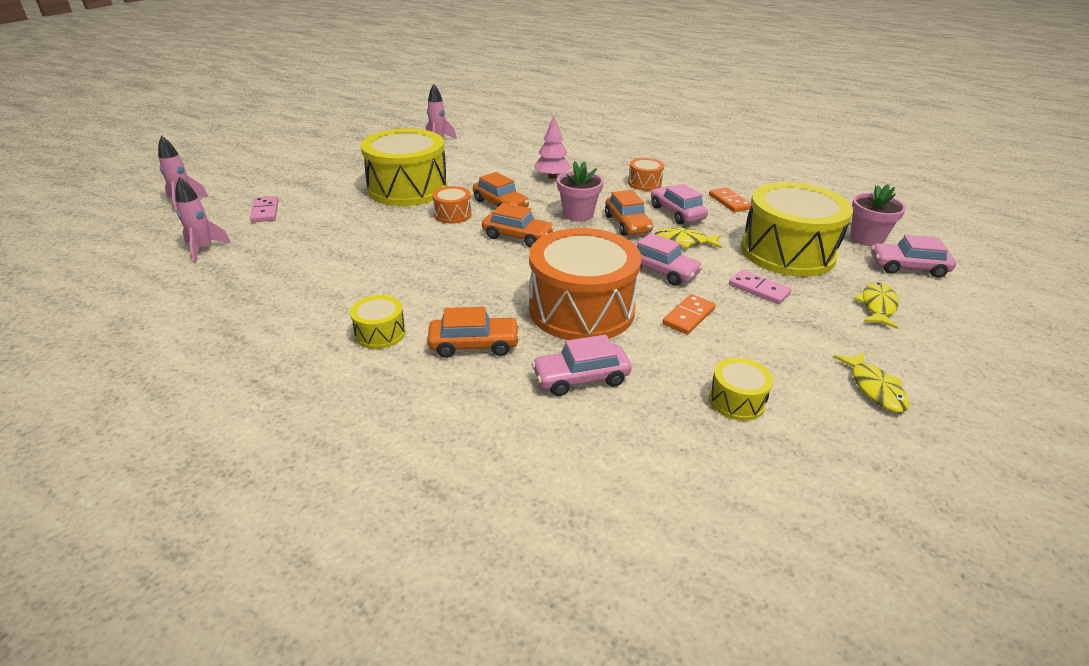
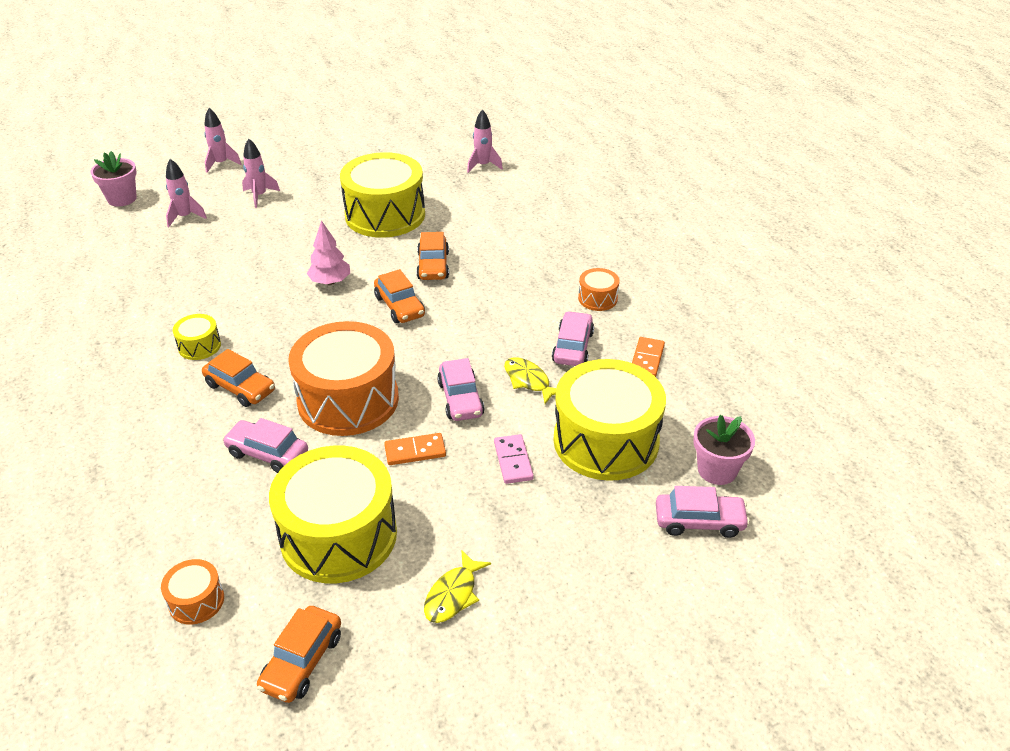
camera: 40 degrees right, 5 degrees up
(265, 211) = (259, 196): pink domino -> pink rocket
(453, 214) = (382, 259): orange drum -> orange drum (196, 601)
(552, 177) = (522, 253): pink tree -> pink tree (330, 281)
(578, 214) = (481, 306): pink flower pot -> pink flower pot (122, 199)
(627, 224) = (507, 337): orange car -> orange car (302, 661)
(736, 401) = (338, 535): yellow drum -> yellow drum, size x2.27
(877, 306) = (591, 537): yellow fish -> none
(908, 267) = (699, 521): pink car -> pink car turned 135 degrees clockwise

